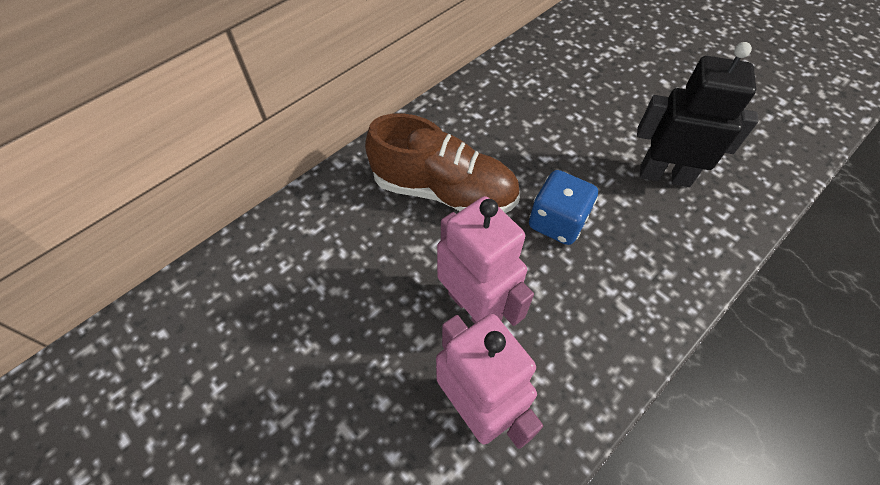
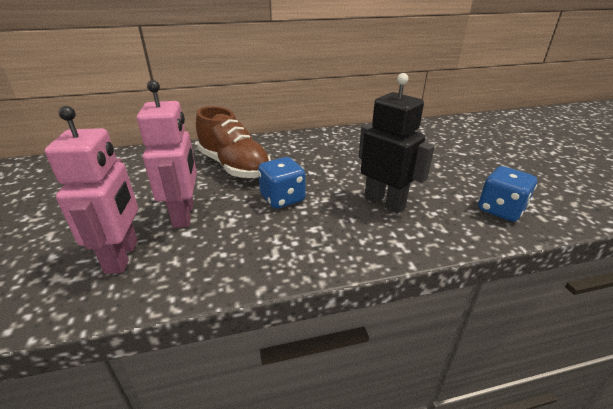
camera: 30 degrees right, 25 degrees down
(772, 134) = (500, 210): none -> blue dice

